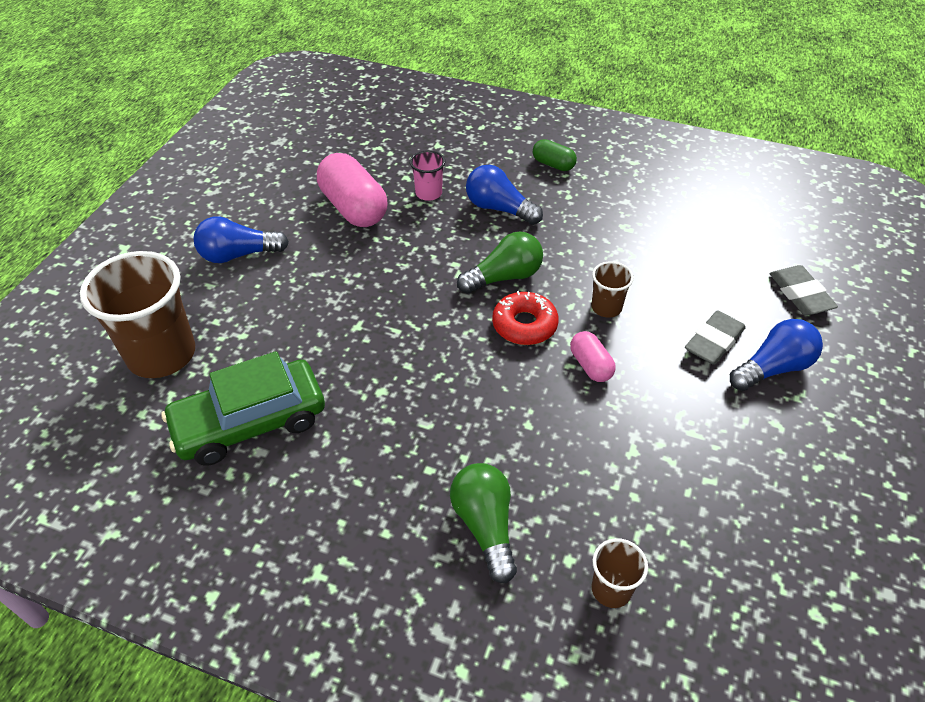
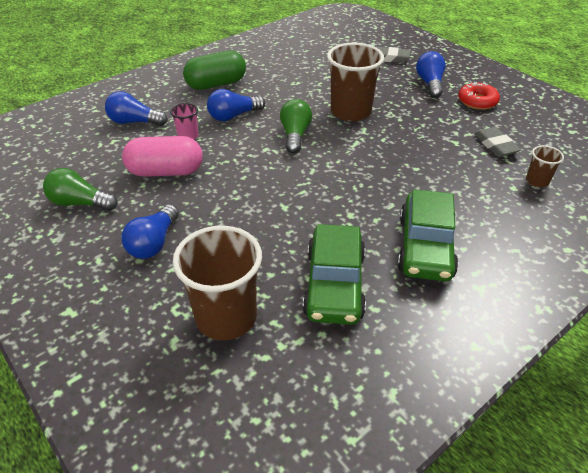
camera: 60 degrees left, 5 degrees down
(364, 488) = (425, 247): none -> green car
(422, 144) = (135, 122): none -> blue light bulb
(485, 526) = (478, 208): green light bulb -> green light bulb (80, 203)
(524, 325) = (340, 142): red donut -> red donut (477, 101)
(553, 164) = (216, 84): green capsule -> green capsule, size x1.92
(590, 365) = (388, 132): pink capsule -> none
(606, 307) = (350, 112): brown cup -> brown cup, size x2.11
(714, 341) = (400, 91): grey eraser -> grey eraser (495, 145)

